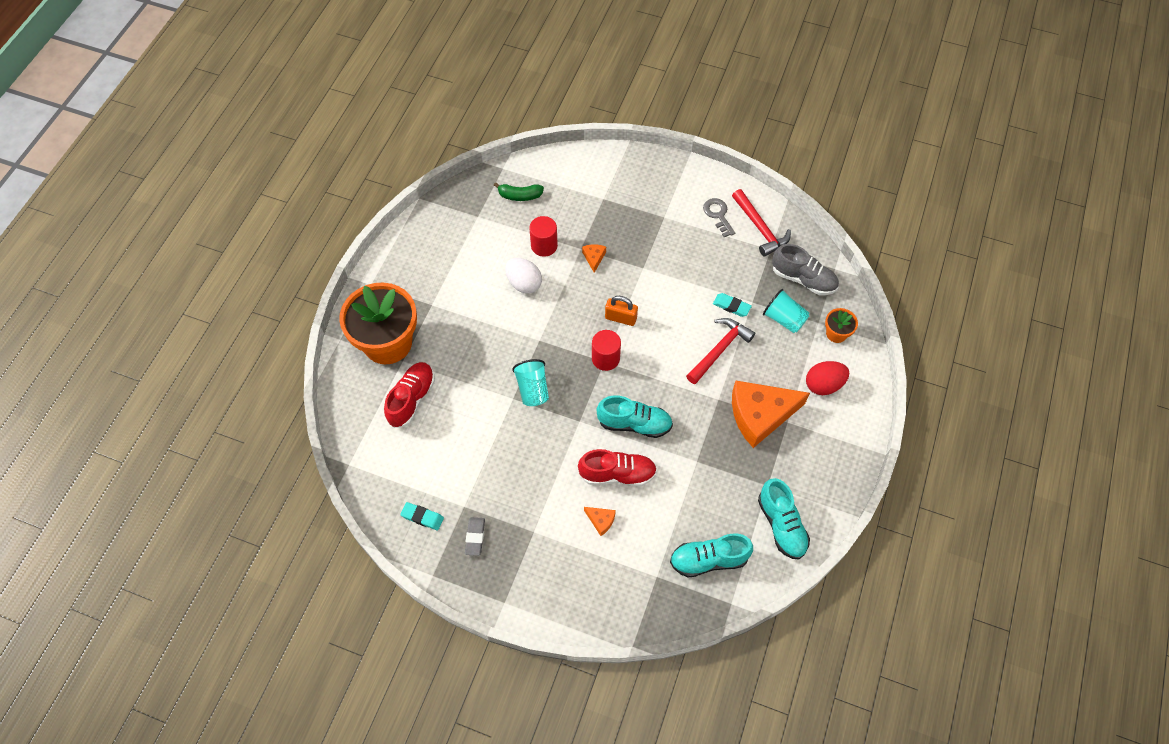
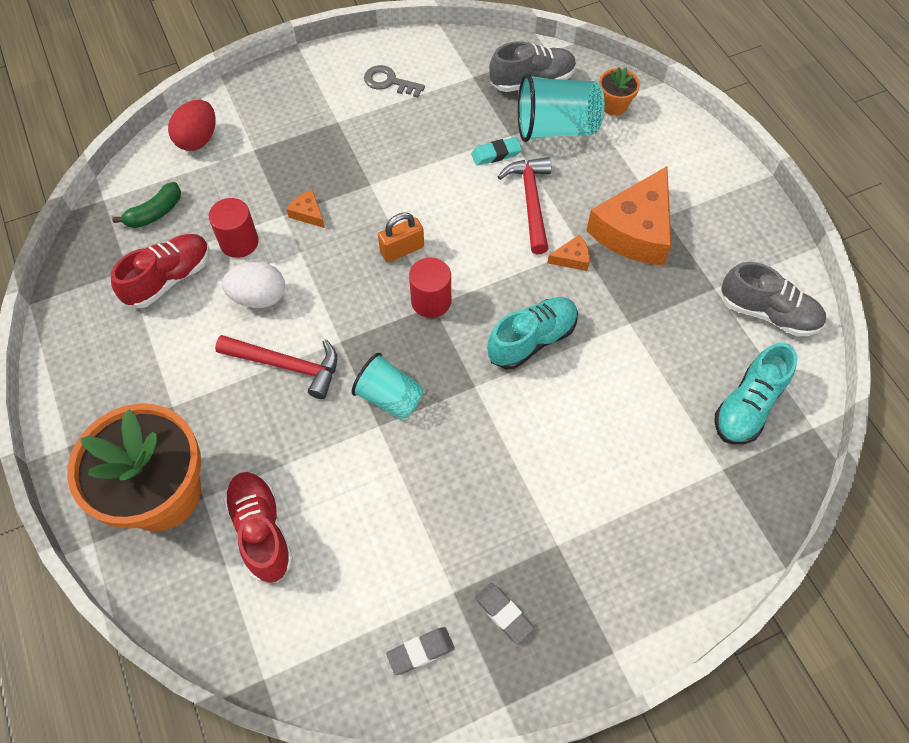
camera: 45 degrees left, 0 degrees up
(422, 517) = (420, 651): turquoise eraser -> grey eraser
(601, 520) = (609, 466): orange cheese -> orange cheese (572, 258)
(617, 474) = (572, 404): red shoe -> red shoe (169, 279)
(760, 228) = (442, 65): red hammer -> red hammer (286, 365)
(781, 525) = (768, 313): turquoise shoe -> grey shoe
(784, 319) = (556, 128): turquoise cup -> turquoise cup, size x1.53
(823, 385) = (655, 158): red egg -> red egg (198, 139)

